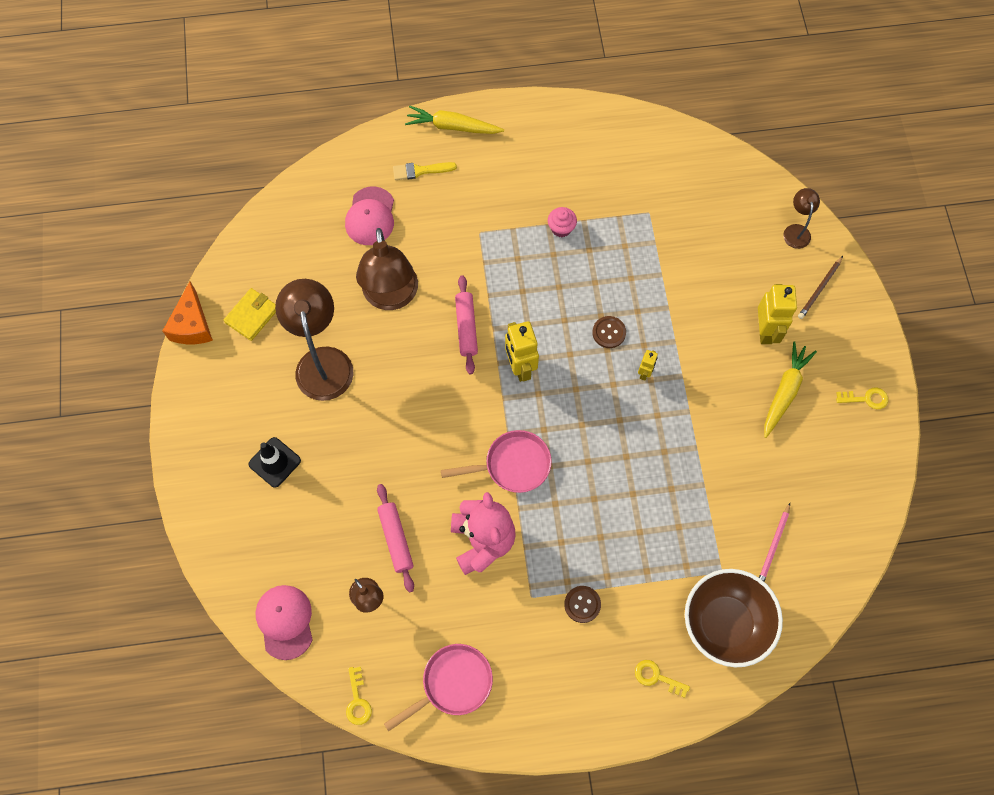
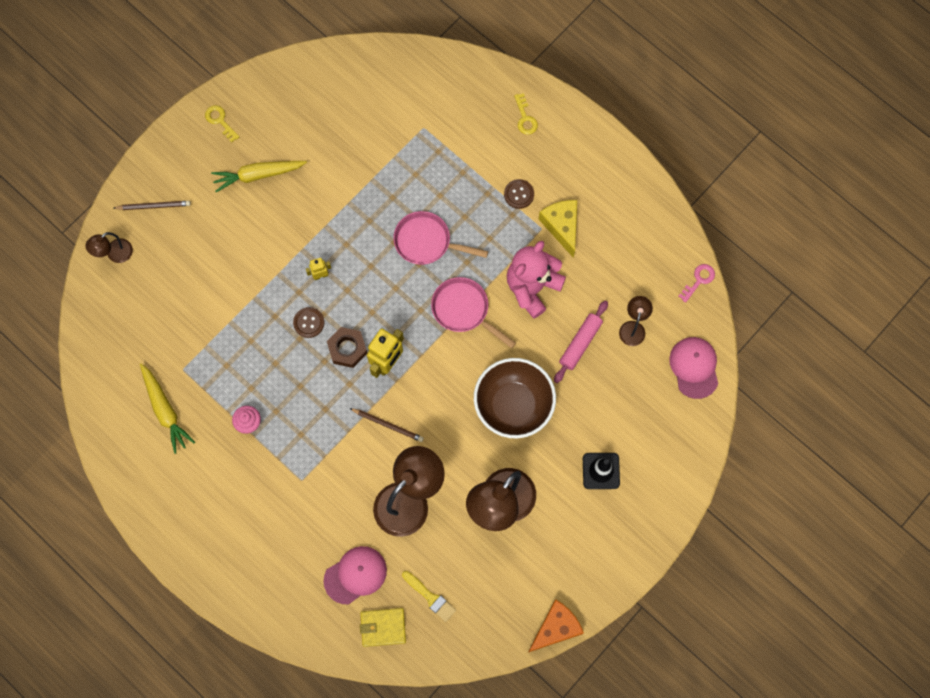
camera: 130 degrees left, 5 degrees up
(252, 315) = (510, 590): yellow wallet -> yellow wallet (383, 627)
(285, 621) = (694, 367): pink cap -> pink cap turned 135 degrees clockwise
(357, 700) = (698, 280): yellow key -> pink key
(420, 171) = (283, 571): yellow brush -> yellow brush (430, 597)
(452, 126) = (222, 580): yellow carrot -> yellow carrot (165, 410)
(453, 683) = (637, 232): pink pan -> pink pan (426, 242)
(466, 327) = (388, 425): pink rolling pin -> brown pencil
(518, 617) = (562, 226): none -> yellow cheese
(559, 345) = (347, 349): none -> brown nut
(725, 623) = (456, 103): brown bowl -> brown bowl (513, 405)
(765, 331) = (219, 219): yellow robot -> none
(773, 546) = (378, 109): pink pencil -> none

